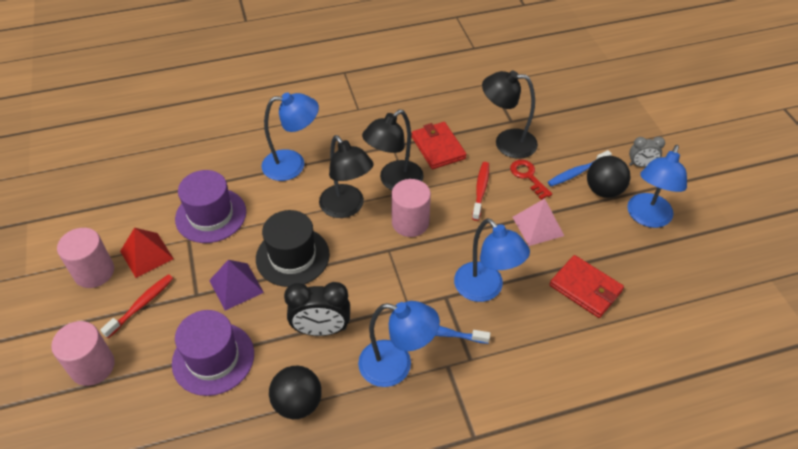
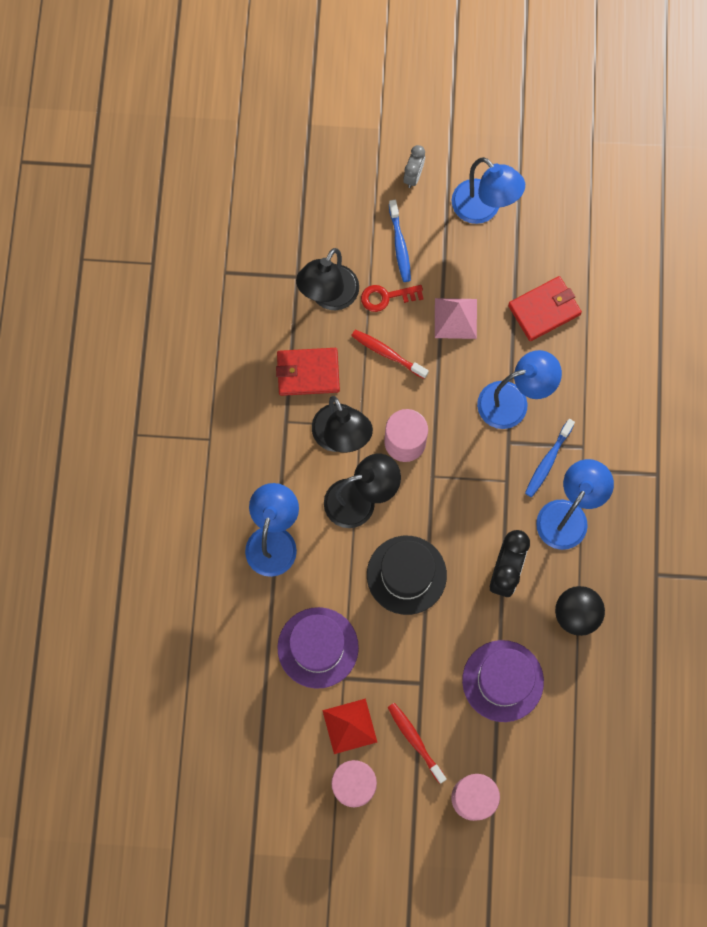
camera: 70 degrees left, 25 degrees up
(236, 286) = (424, 641): purple pyramid -> none
(603, 190) = (433, 231): black ball -> none

